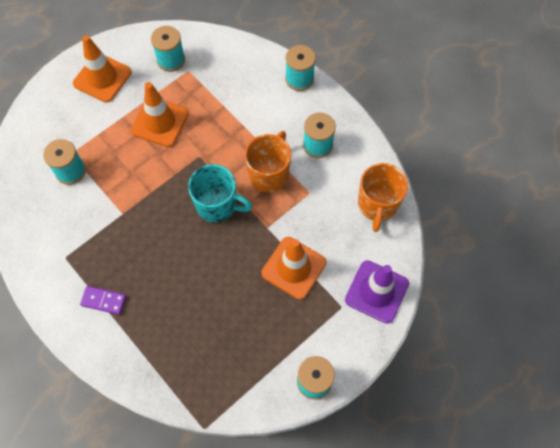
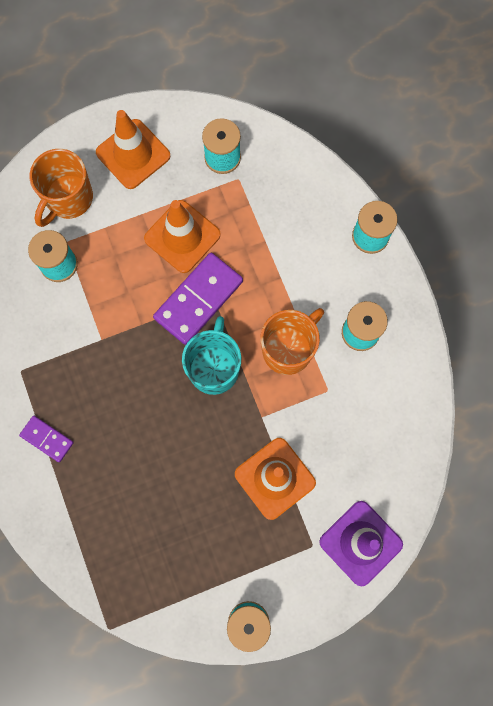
camera: 20 degrees right, 10 degrees up
(188, 161) = (198, 300): none -> purple domino
(217, 205) = (214, 368): turquoise mug -> turquoise mug turned 120 degrees counterclockwise
(377, 205) = (403, 436): orange mug -> orange mug (68, 199)

